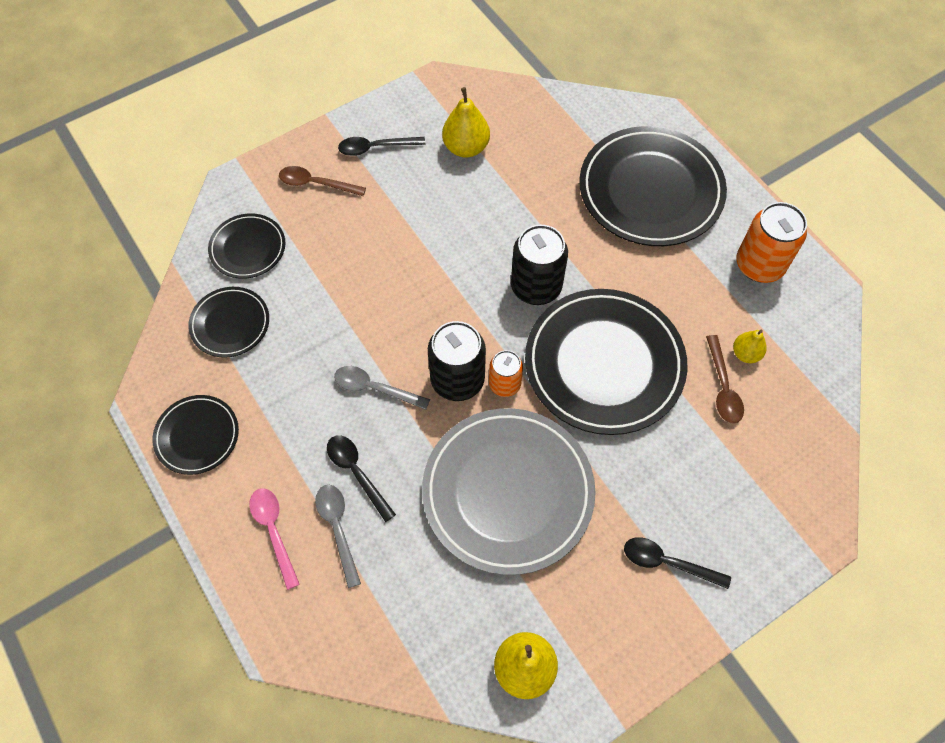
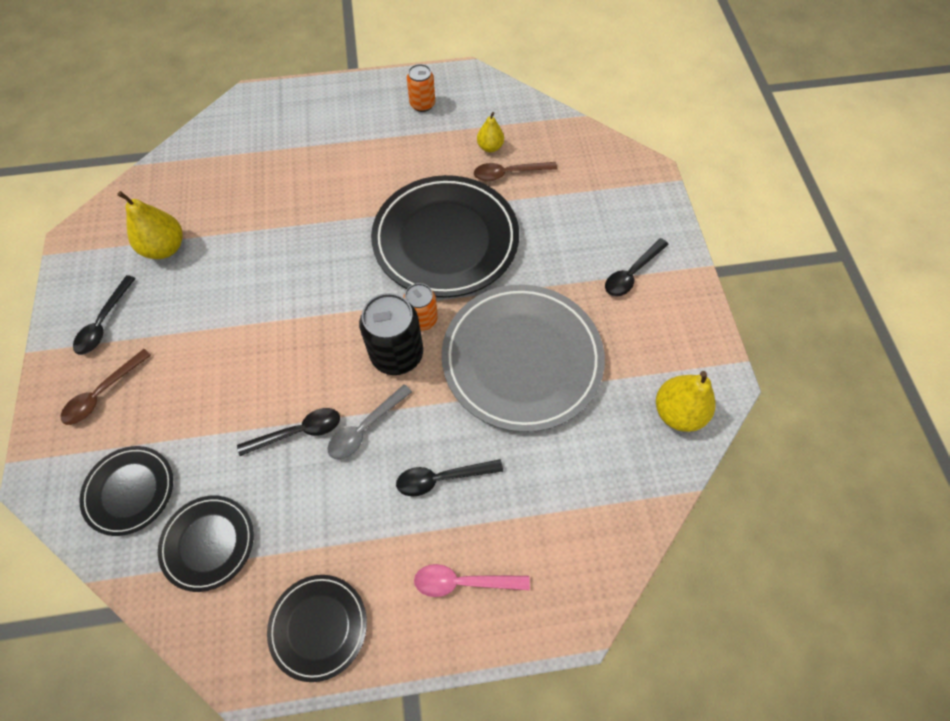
camera: 65 degrees left, 0 degrees up
(338, 528) = (489, 517): grey spoon -> none
(347, 338) = (298, 432): none -> black spoon
(536, 287) = (345, 256): black can -> none
(650, 190) = (310, 138): black plate -> none
(722, 387) = (509, 173): brown spoon -> brown spoon turned 150 degrees clockwise
(759, 265) = (422, 104): orange can -> orange can, size x0.60

